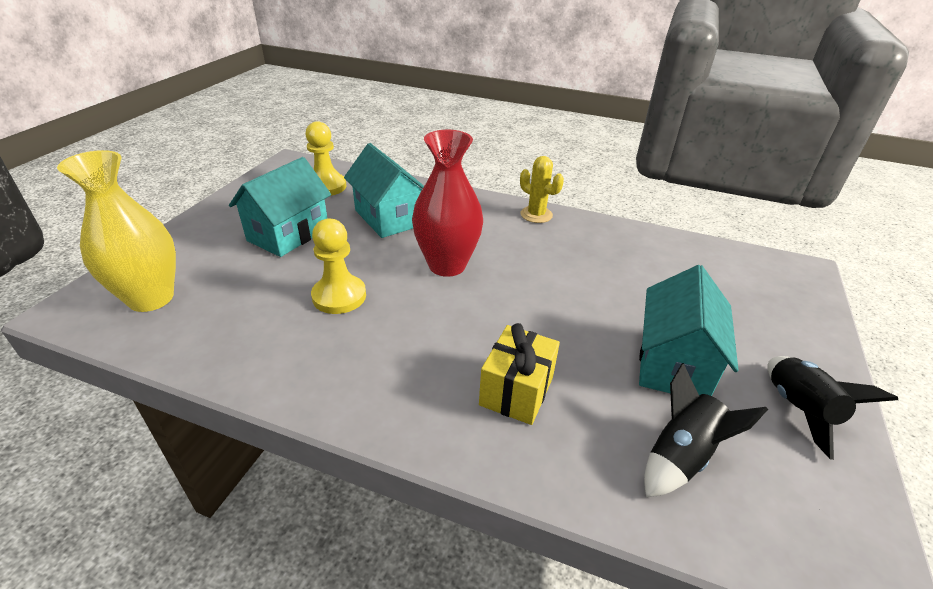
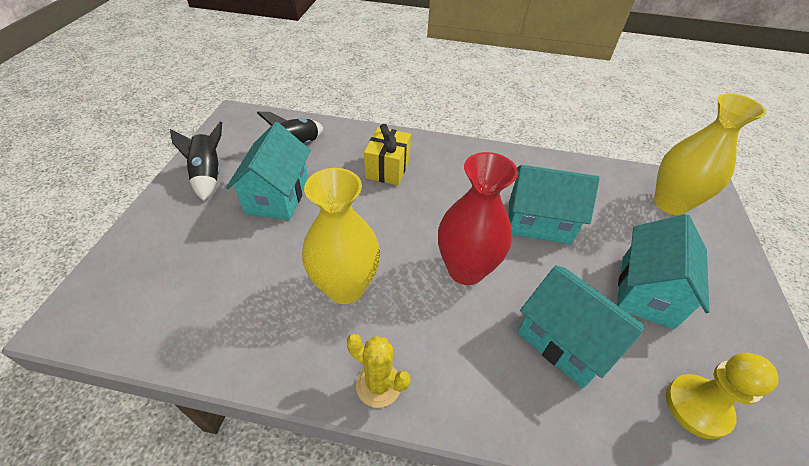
camera: 170 degrees right, 10 degrees up
(339, 296) = (539, 222): yellow pawn -> turquoise house
(566, 265) = (345, 287): none -> yellow vase

